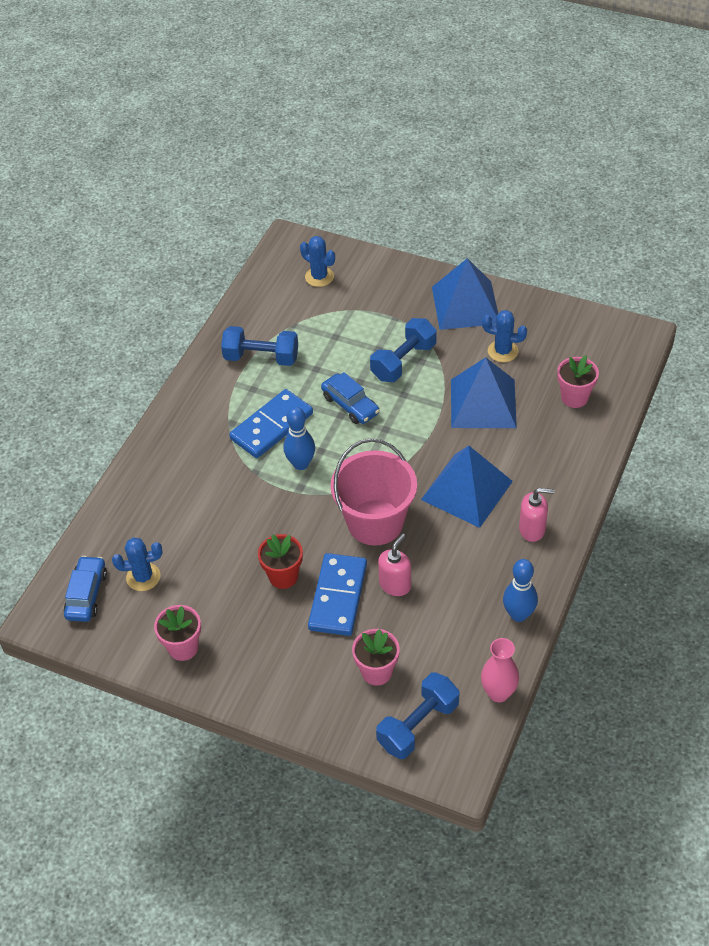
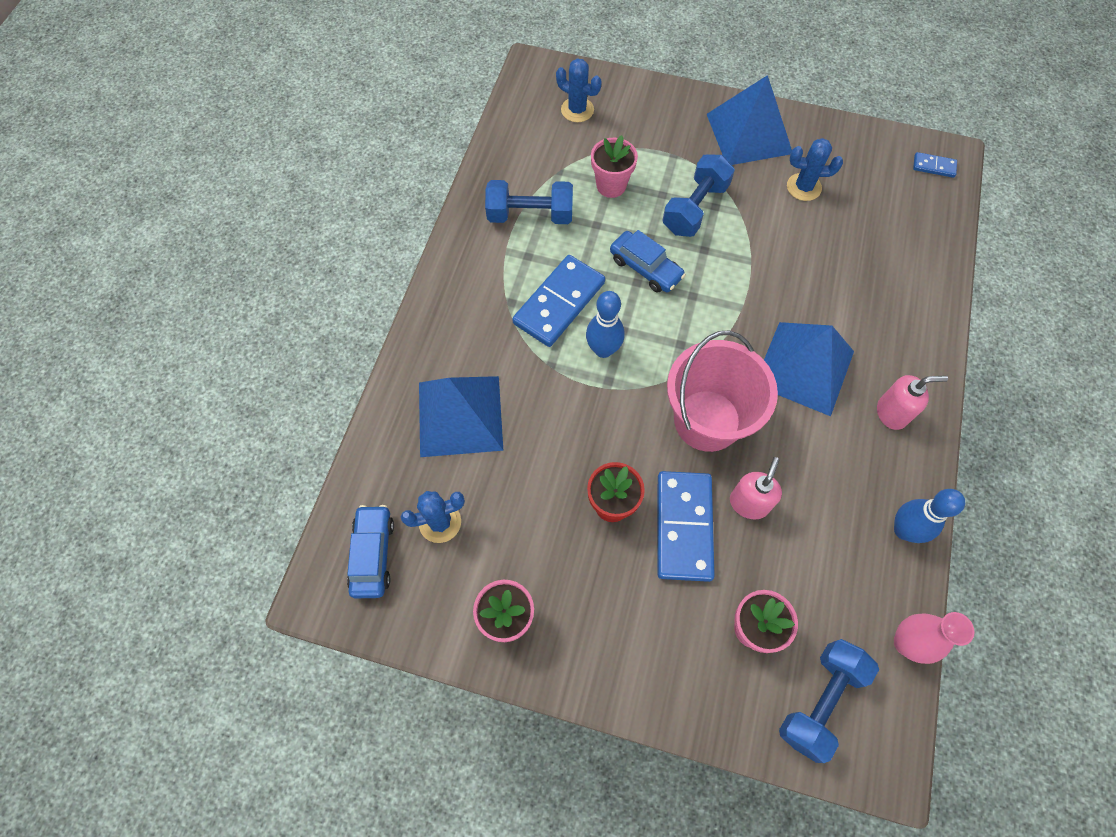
camera: 10 degrees left, 15 degrees up
(483, 403) = (797, 254): blue pyramid -> blue pyramid (460, 416)
(574, 397) = (897, 239): pink flower pot -> pink flower pot (611, 186)
(623, 342) = (933, 166): none -> blue domino

